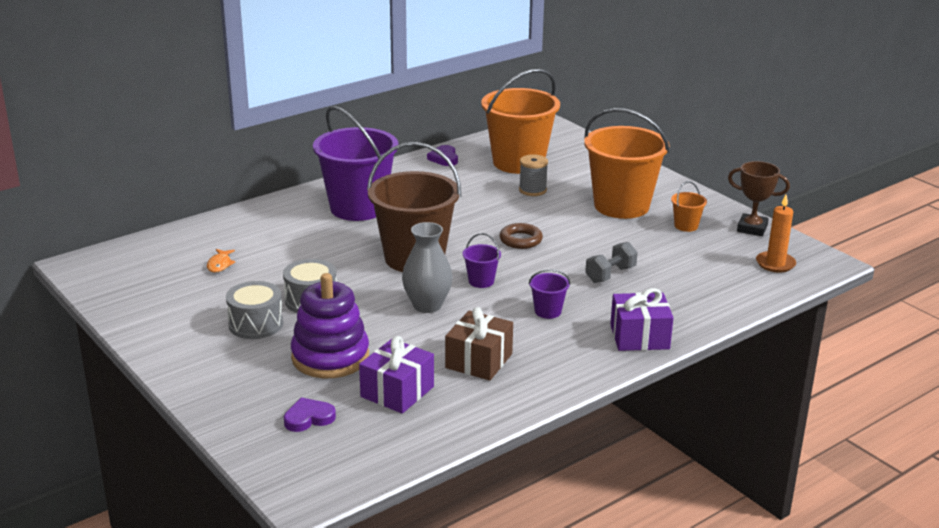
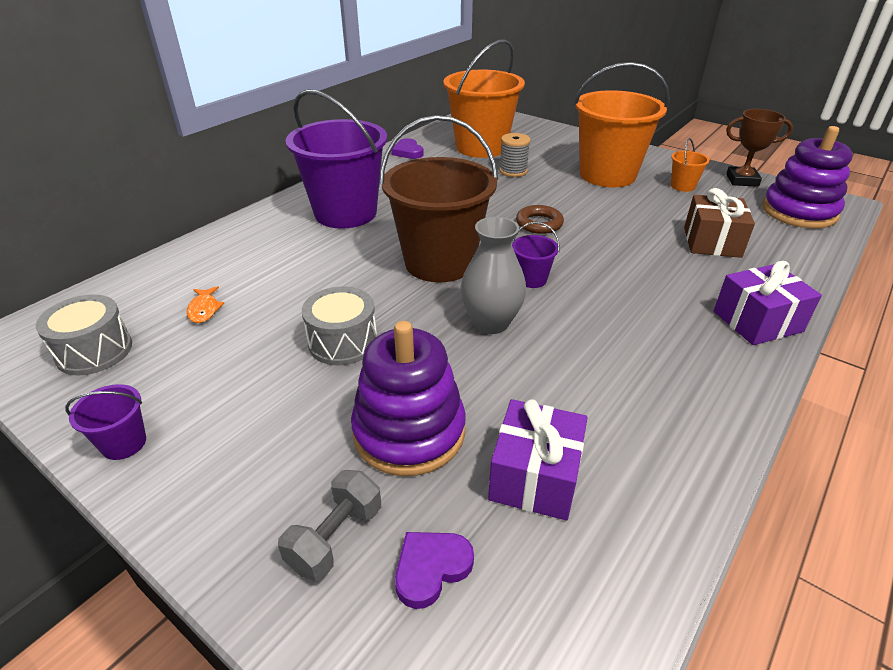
camera: 15 degrees left, 10 degrees up
(256, 324) = (281, 395): grey drum -> grey drum (94, 351)
(478, 361) = (606, 396): brown gift -> brown gift (711, 242)
(548, 311) = (632, 306): purple bucket -> purple bucket (124, 443)
(610, 274) = (659, 248): grey dumbbell -> grey dumbbell (335, 538)
(775, 264) = (798, 212): orange candle -> purple stacking toy

